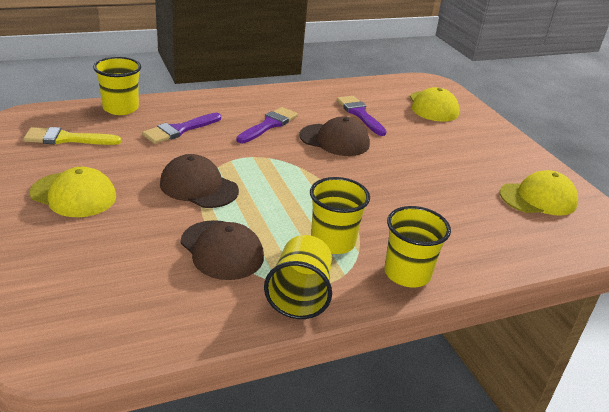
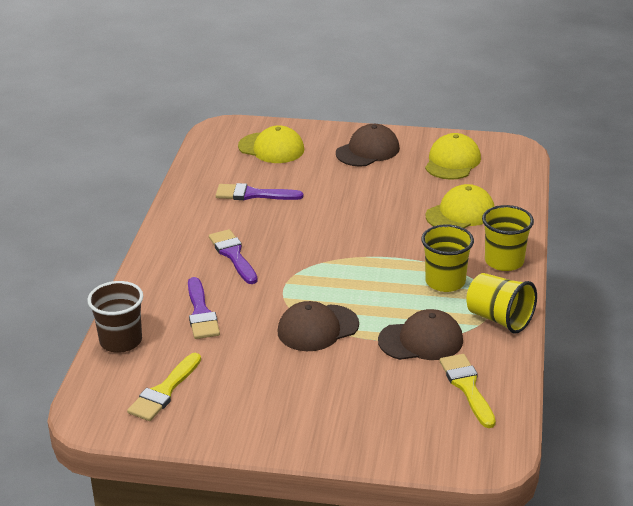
camera: 55 degrees left, 0 degrees up
(74, 195) = (281, 405): yellow cap -> yellow cap (460, 213)
(120, 108) = (121, 341): yellow cup -> brown cup
(162, 301) = (467, 387): none -> yellow brush
(334, 140) = (291, 226): brown cap -> brown cap (368, 151)

